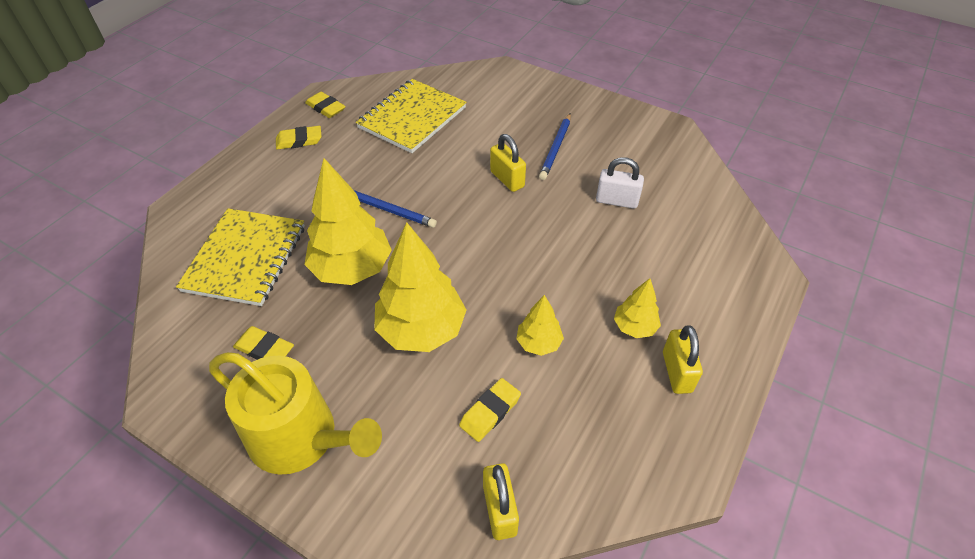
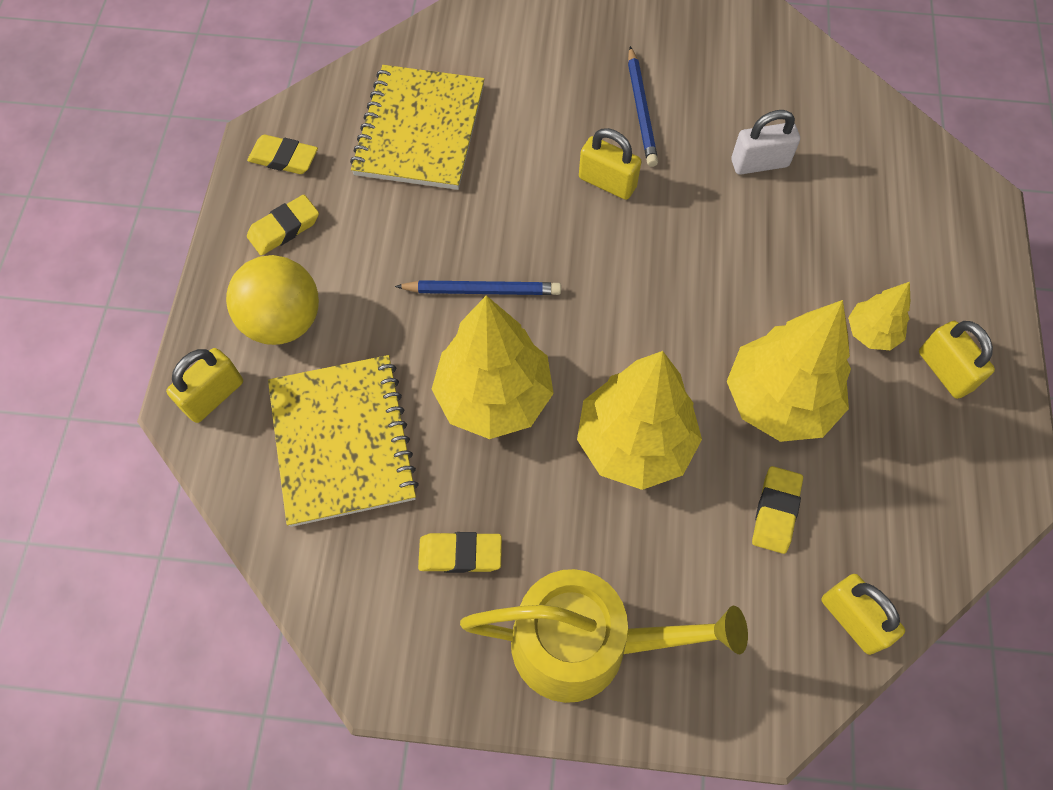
camera: 25 degrees left, 15 degrees up
(195, 208) = (214, 396): none -> yellow padlock
(262, 185) = (284, 321): none -> yellow ball
(538, 343) = (779, 401): yellow tree -> yellow tree, size x1.96

